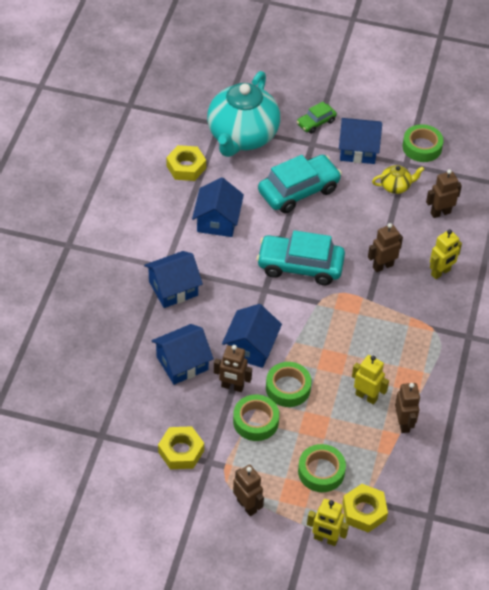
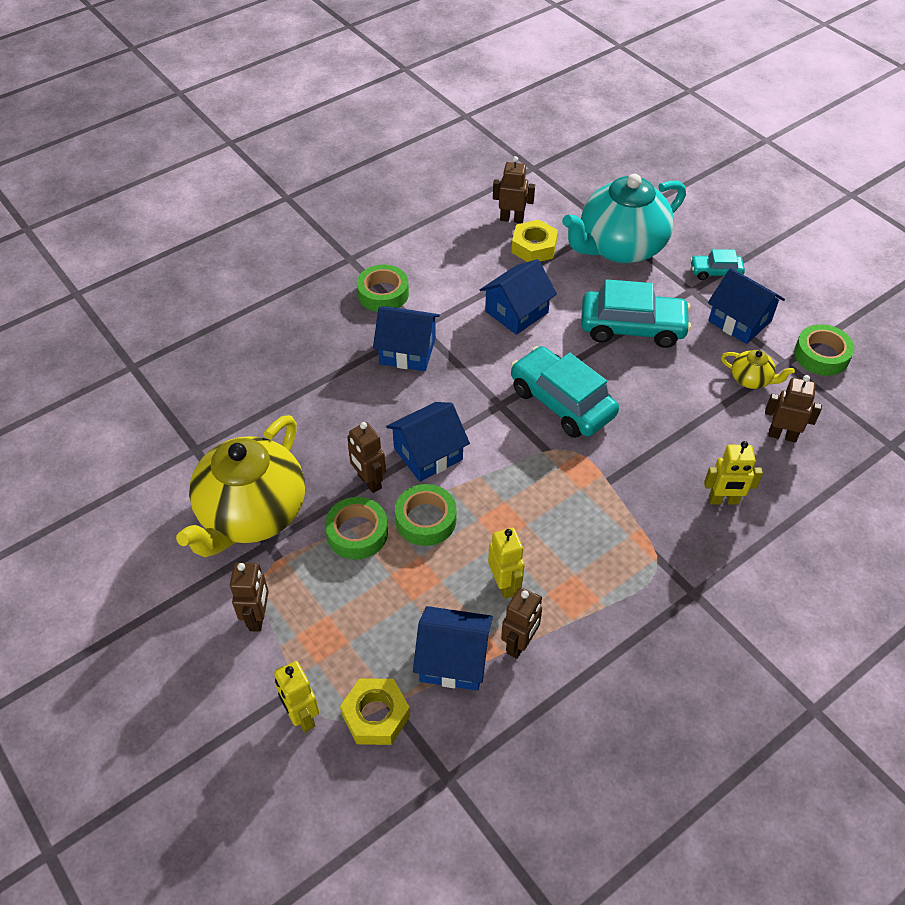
camera: 40 degrees right, 0 degrees up
(181, 451) = (252, 514): yellow nut -> yellow teapot
(182, 363) = (343, 427): blue house -> blue house (453, 660)
(316, 122) = (715, 272): green car -> turquoise car
(321, 471) = (372, 635): green tape -> green tape (383, 294)
(382, 266) = (657, 454): brown robot -> brown robot (511, 219)

